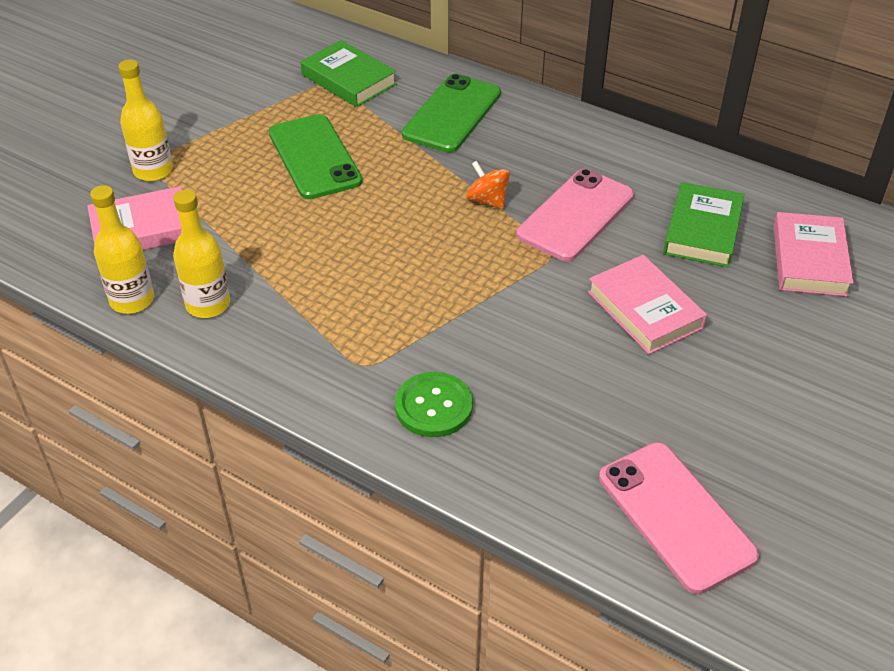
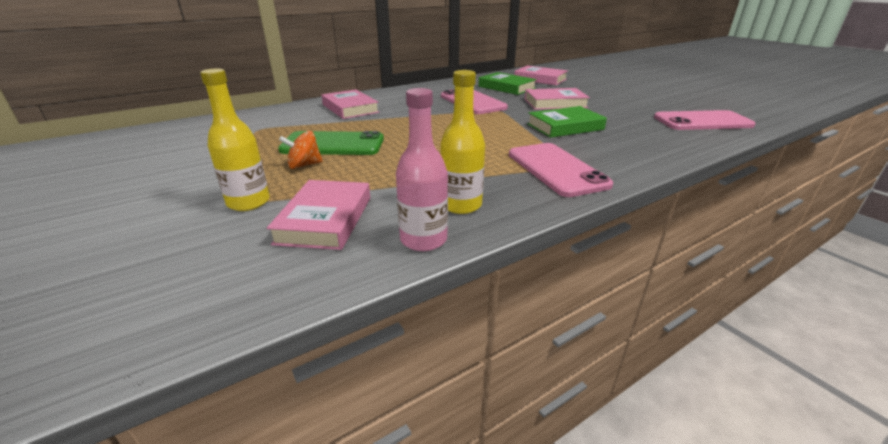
camera: 65 degrees left, 15 degrees down
(132, 300) = (423, 240): yellow bottle -> pink bottle
(341, 359) = (556, 169): none -> pink phone
(348, 79) = (267, 124): green book -> green book (565, 127)
(433, 406) = (612, 152): green button -> none
(452, 114) = (350, 108): green phone -> pink book
(487, 200) = (439, 114): orange spinning top -> orange spinning top (304, 165)

